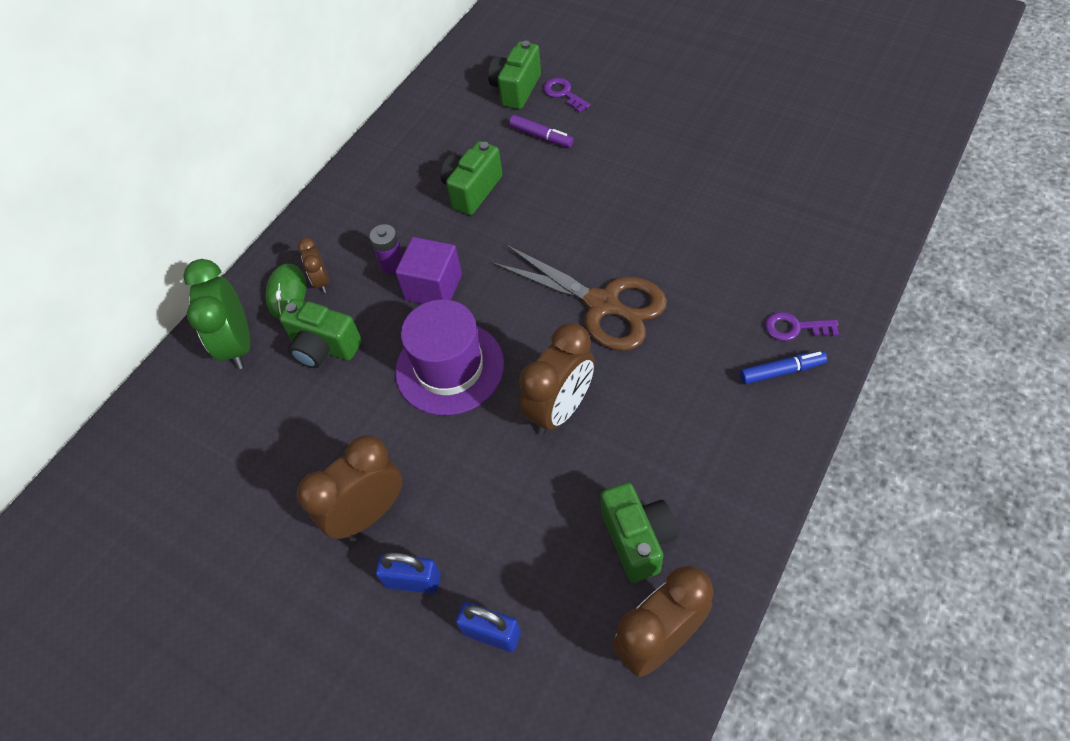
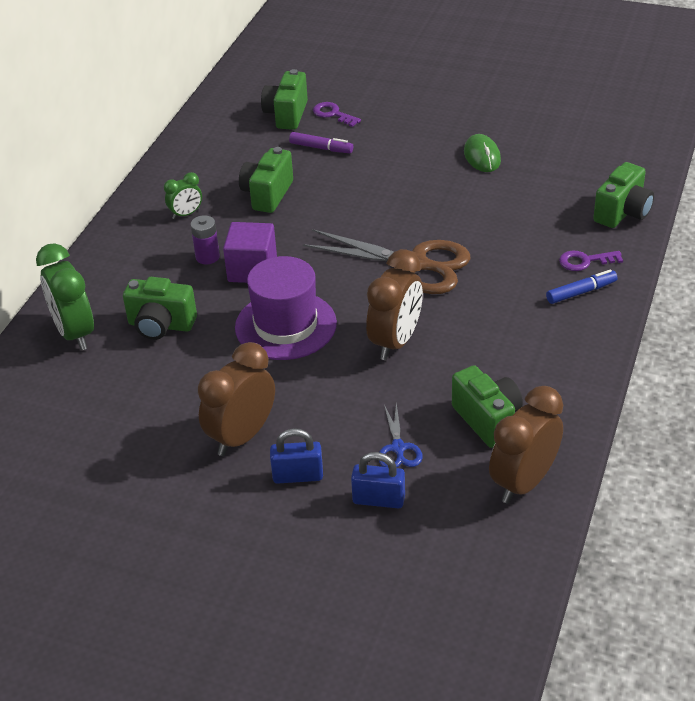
camera: 15 degrees left, 15 degrees down
(287, 293) = (110, 290): green mouse -> green mouse (482, 156)
(321, 281) = (142, 277): brown clock -> none
(385, 205) = (186, 214): none -> green clock
(529, 562) = (398, 448): none -> blue scissors
(851, 265) = (623, 212): none -> green camera

